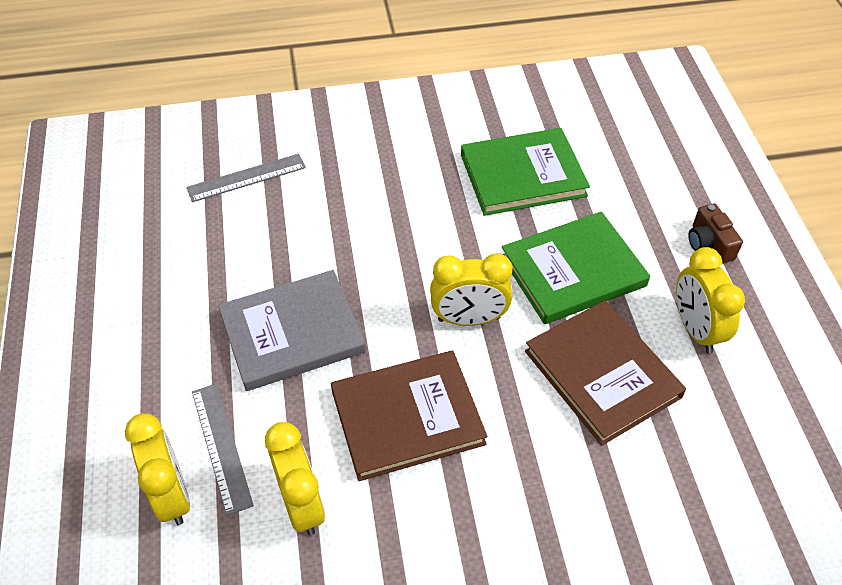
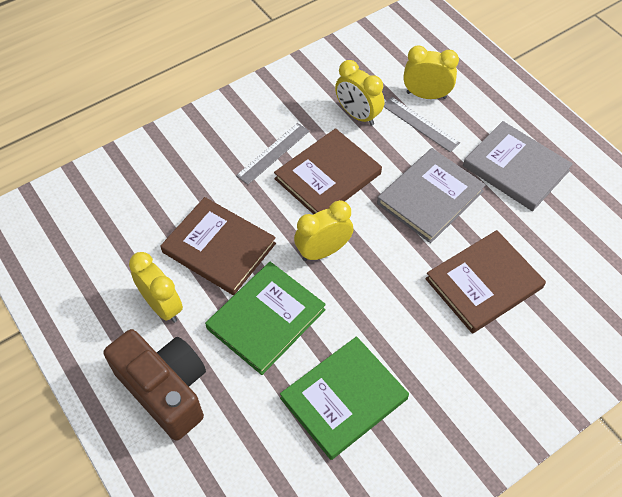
camera: 155 degrees right, 5 degrees up
(154, 327) = (515, 168): none -> grey book
(172, 495) = (426, 95): yellow clock -> yellow clock turned 150 degrees clockwise
(246, 177) = (558, 299): grey ruler -> grey ruler (273, 153)
(309, 218) = (483, 283): none -> brown book
(709, 244) = (165, 389): brown camera -> brown camera, size x2.15

